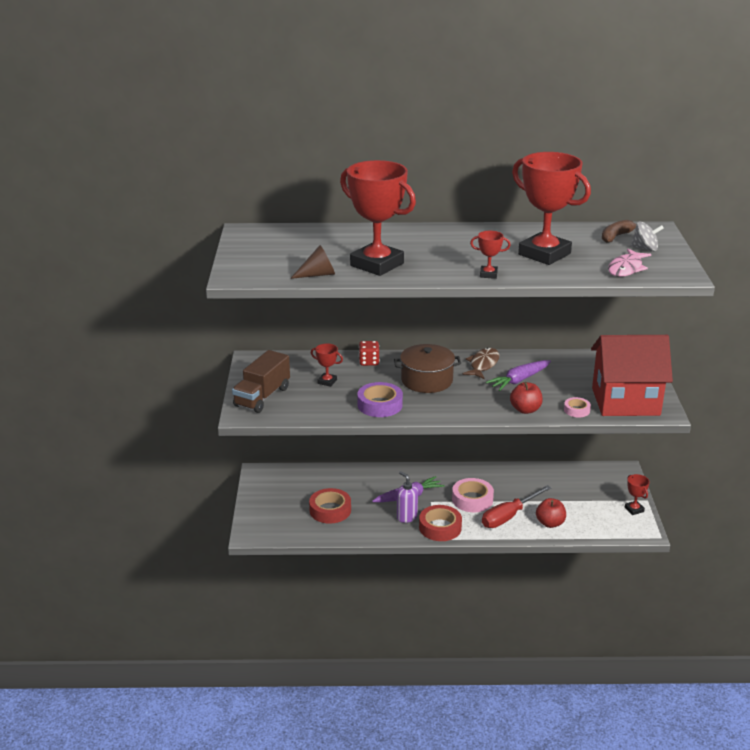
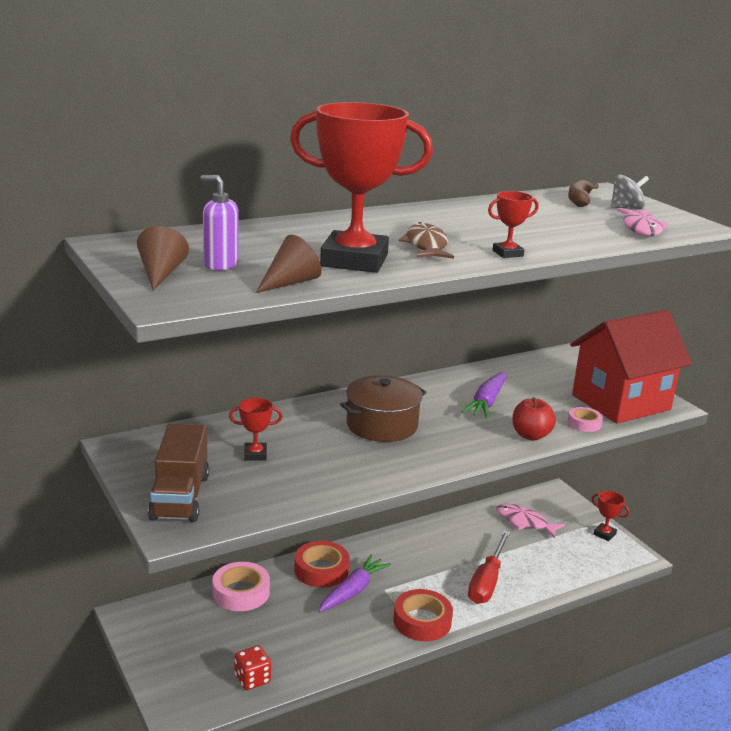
camera: 30 degrees left, 5 degrees down
(251, 257) = (161, 274): none -> brown cone
(330, 510) = (267, 641): red tape -> red tape (321, 570)
(369, 362) = (287, 417): red dice -> red dice (252, 679)
(380, 405) = (354, 470): purple tape -> none
(406, 517) = (371, 619): purple soap dispenser -> purple soap dispenser (220, 265)
(472, 499) = (430, 572): pink tape -> pink tape (241, 592)
(483, 364) = (428, 392): brown fish -> brown fish (426, 246)
(544, 254) = (535, 225): red trophy -> none
(550, 523) = (537, 576): red apple -> none
(576, 485) = (524, 522): none -> pink fish

